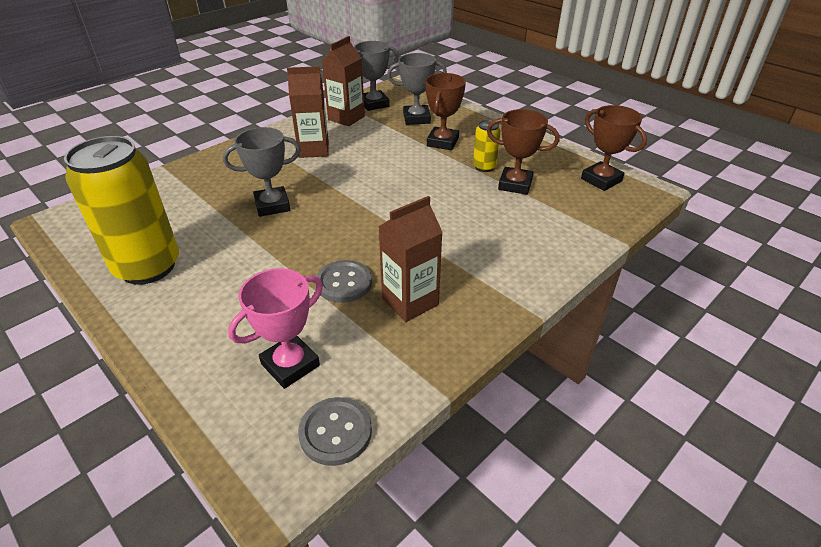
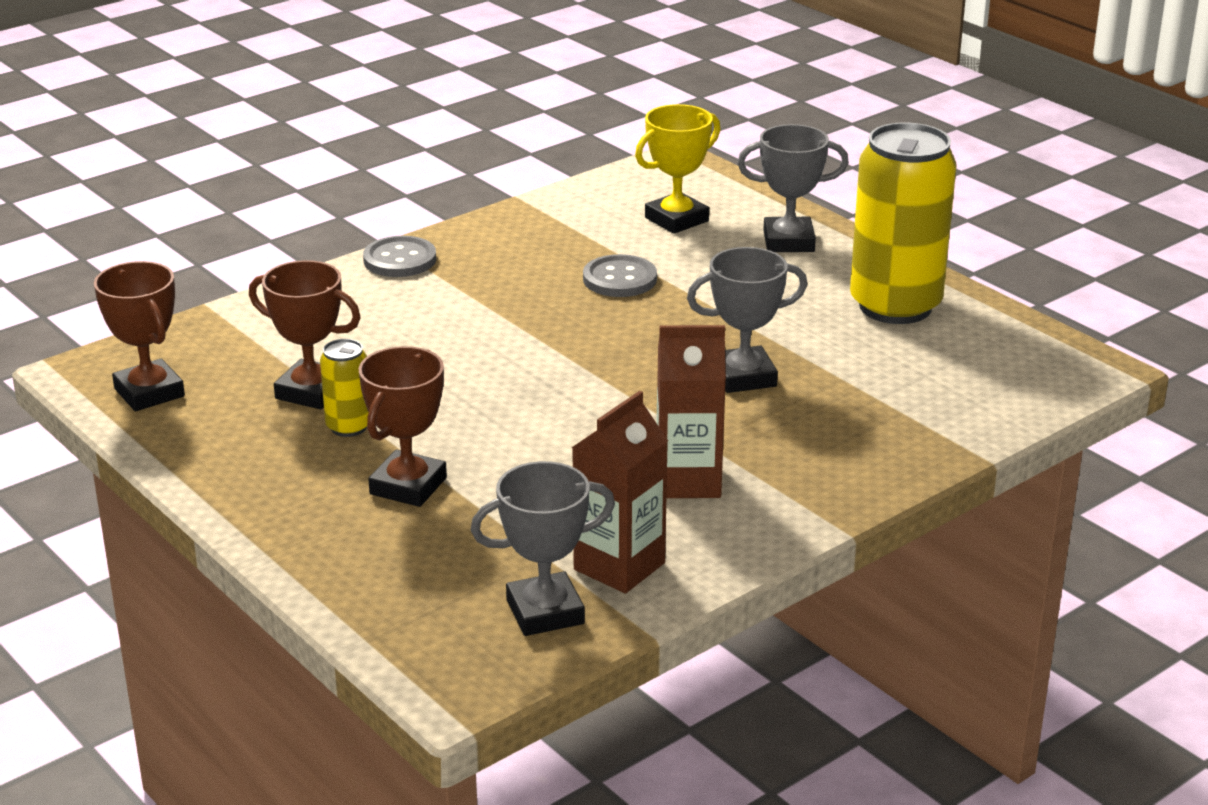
camera: 175 degrees left, 10 degrees down
(290, 365) = (676, 219): pink trophy -> yellow trophy
(335, 432) = (626, 182): grey button -> grey button (400, 260)
(410, 302) = (536, 259): brown carton -> none
(416, 118) = (446, 556): grey trophy -> grey trophy (788, 241)

